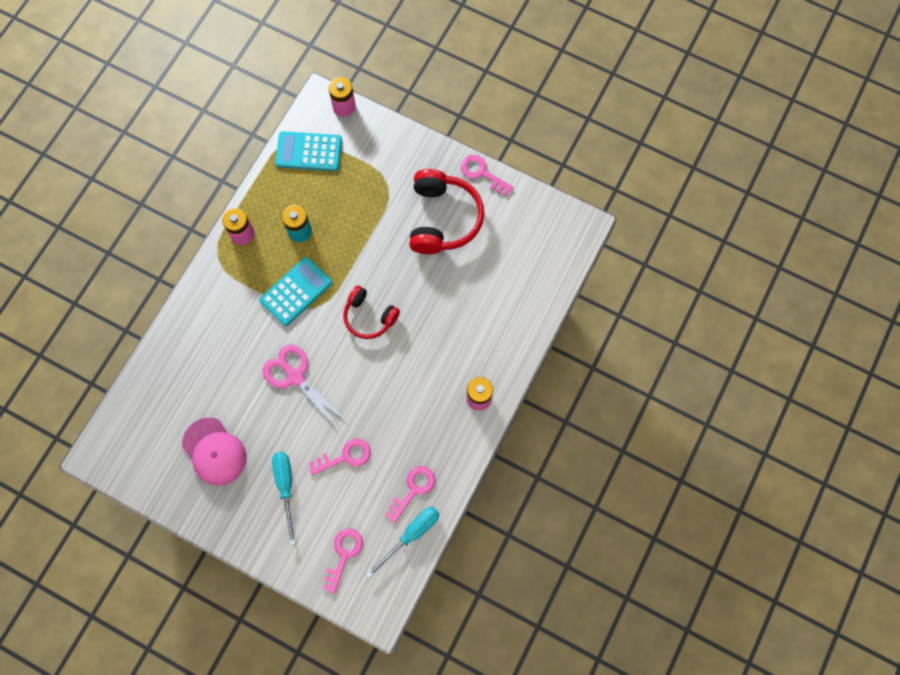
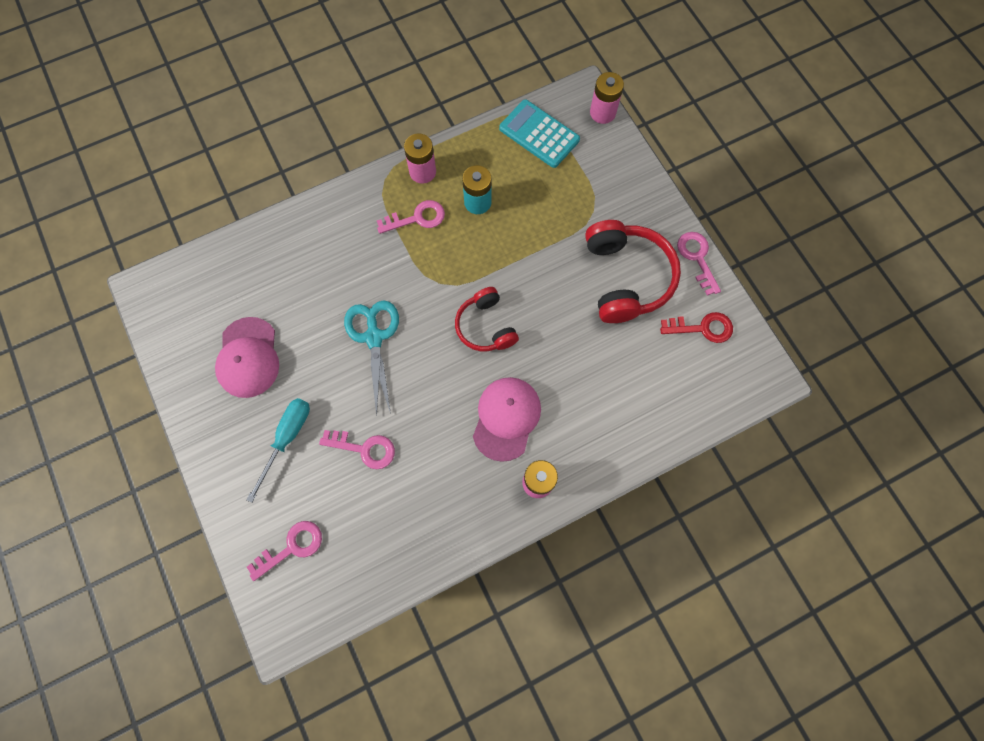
camera: 35 degrees right, 0 degrees up
(295, 376) = (374, 337): pink scissors -> turquoise scissors
(296, 291) = (433, 257): turquoise calculator -> none
(411, 535) = (371, 576): turquoise screwdriver -> none
(413, 489) = (406, 530): pink key -> pink key (417, 218)
(428, 370) = (506, 418): none -> pink cap
(443, 219) = (626, 278): red headphones -> red headphones turned 45 degrees counterclockwise
(517, 221) = (702, 328): none -> red key

